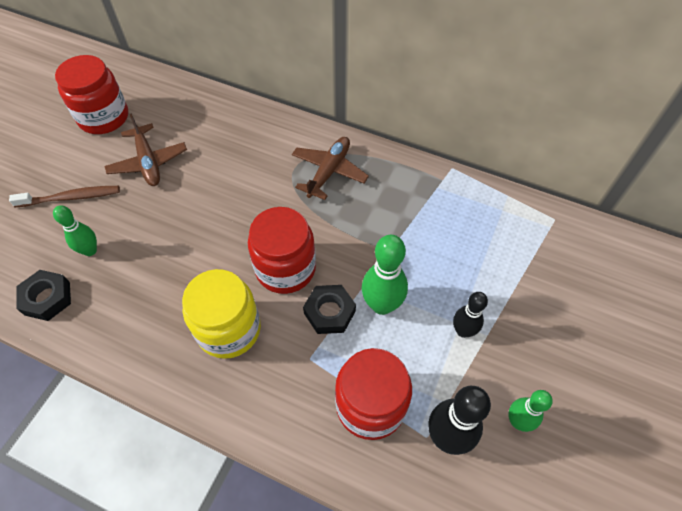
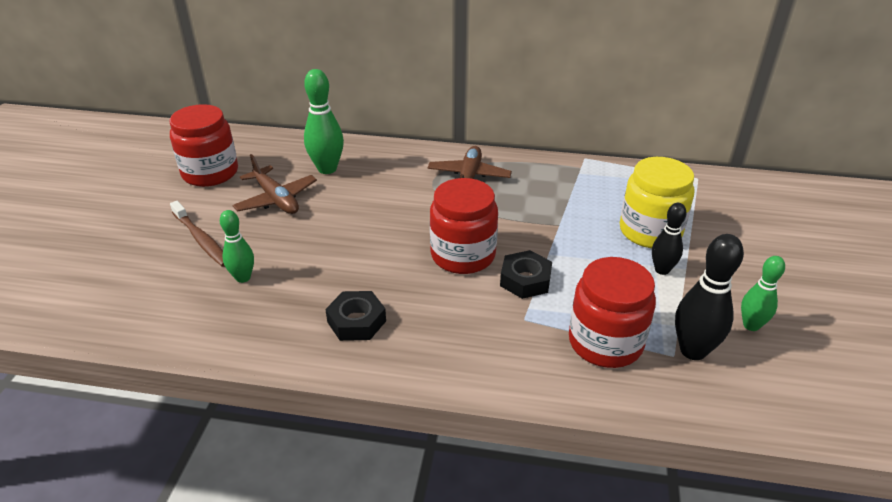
camera: 15 degrees left, 20 degrees down
(47, 298) = (210, 325): black nut -> black nut (356, 321)
(71, 197) = (201, 239): brown toothbrush -> brown toothbrush turned 75 degrees clockwise
(229, 329) = (428, 312): yellow jar -> yellow jar (650, 231)
(382, 305) = (574, 265): green bowling pin -> green bowling pin (327, 169)

